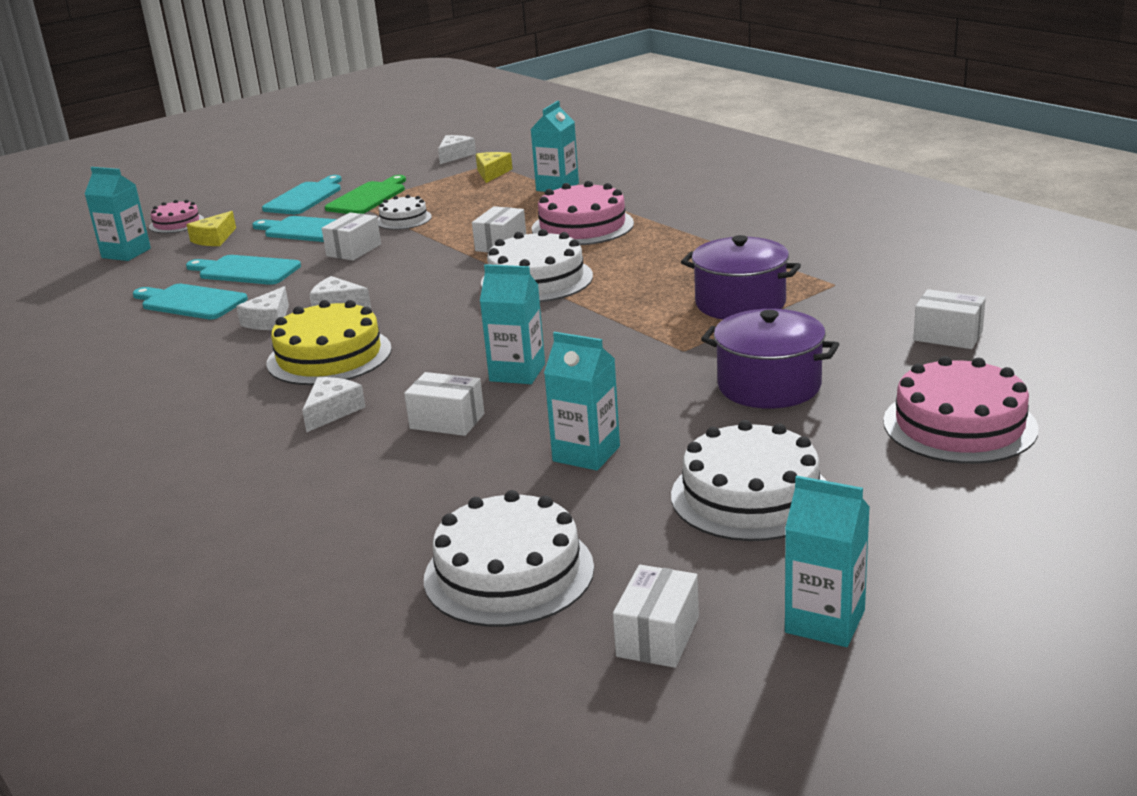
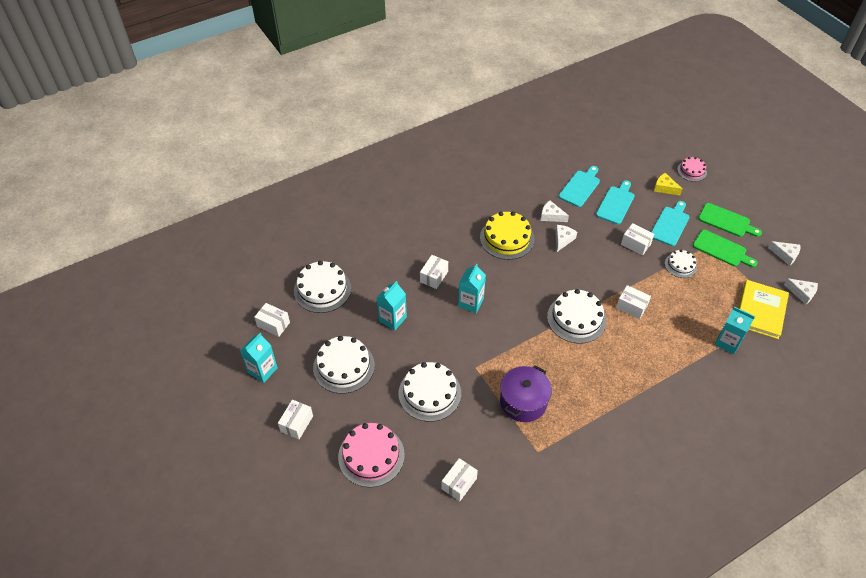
camera: 95 degrees right, 25 degrees up
(126, 253) = (650, 157): turquoise carton -> none
(305, 197) = (726, 221): turquoise cutting board -> green cutting board
(332, 411) = (454, 241): white cheese -> white cheese (785, 255)
(492, 173) = (760, 310): yellow cheese -> yellow book
(582, 226) = (653, 347): pink cake -> none
(769, 386) = (429, 393): purple pot -> white cake
(950, 531) = (297, 423): none -> white box

